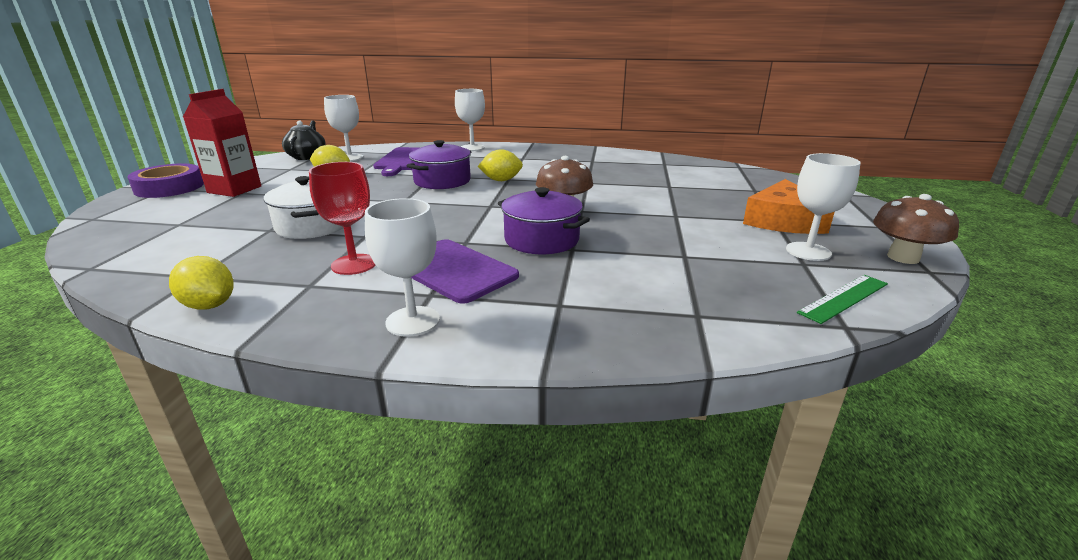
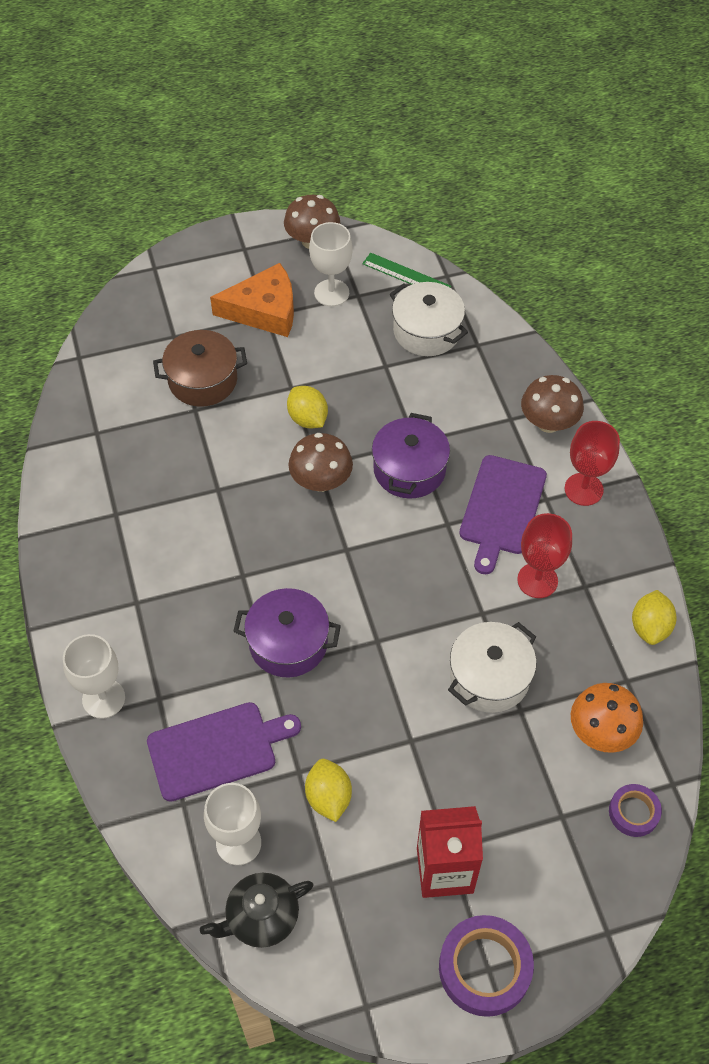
camera: 115 degrees left, 30 degrees up
(117, 247) = (633, 812): none -> purple tape
(189, 252) = (601, 732): none -> orange mushroom
(412, 321) = (583, 489): white goblet -> red goblet
(501, 180) = (253, 580): yellow lemon -> yellow lemon (308, 419)
(532, 328) = (548, 422): none -> brown mushroom
(699, 191) = (203, 380): none -> brown pot
(732, 288) = (427, 331): none -> white pot

